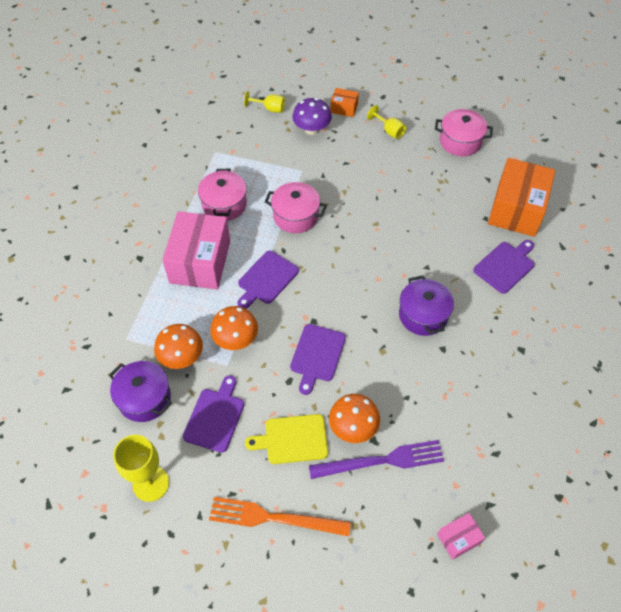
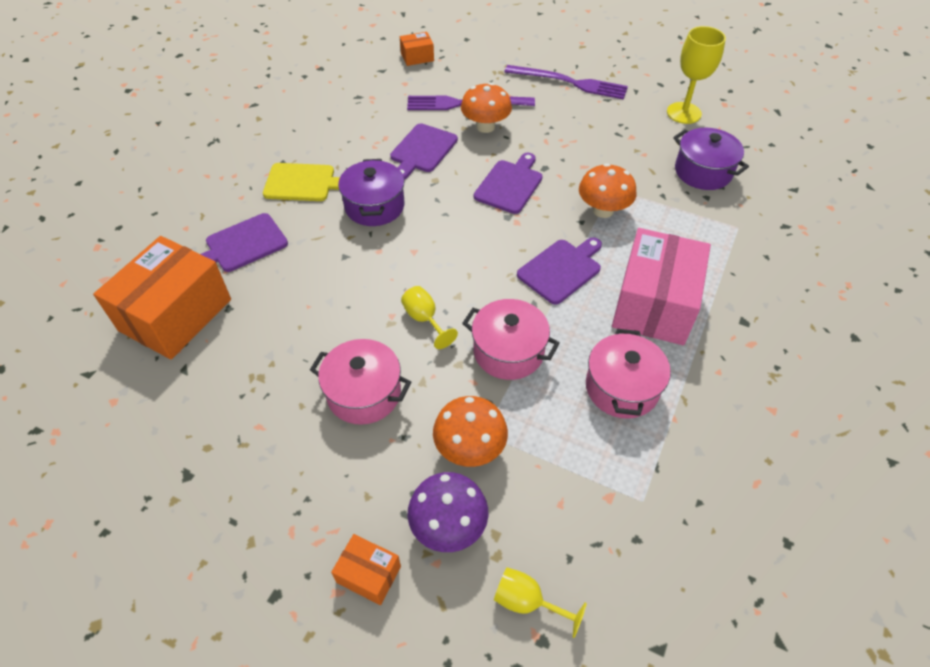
camera: 170 degrees left, 5 degrees down
(181, 357) = (667, 201): orange mushroom -> orange mushroom (470, 448)
(215, 417) = (625, 149): purple cutting board -> purple cutting board (422, 150)
(274, 518) = (570, 83): orange fork -> purple fork
(292, 439) = (547, 125): yellow cutting board -> yellow cutting board (303, 183)
(389, 131) = (299, 497): yellow goblet -> yellow goblet (424, 319)
(458, 539) = (417, 57): pink box -> orange box
(460, 141) = (184, 450): pink pot -> pink pot (364, 393)

